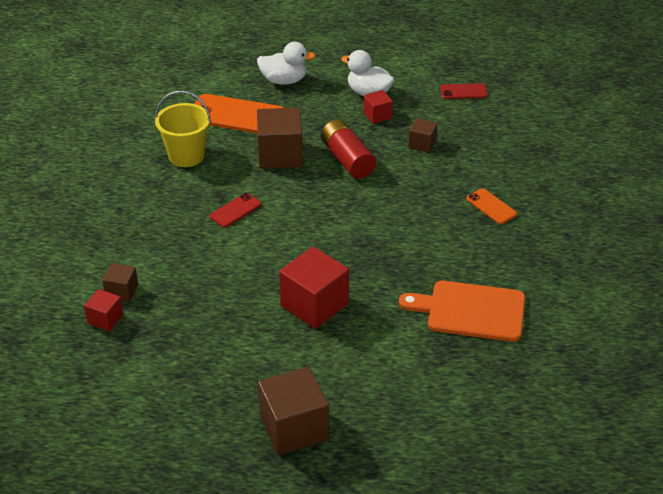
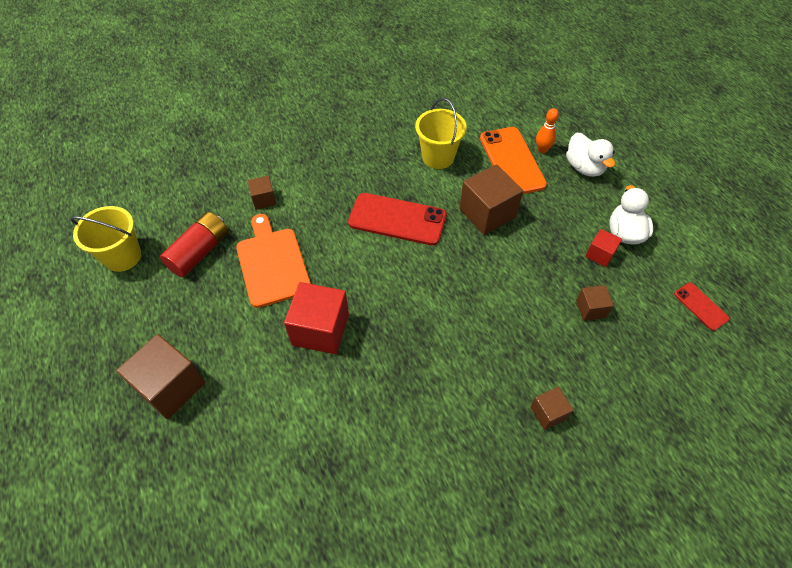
camera: 60 degrees right, 15 degrees up
(95, 425) = (122, 256): none -> yellow bucket
(105, 319) = (230, 206): red cube -> none
(235, 210) = (397, 219): red phone -> red phone, size x1.96
(241, 93) = (542, 150): none -> orange bowling pin
(347, 159) = (520, 262): red battery -> red battery (199, 252)
(471, 311) = (386, 463): orange cutting board -> orange cutting board (272, 263)
(491, 206) = (548, 413): orange phone -> brown cube

